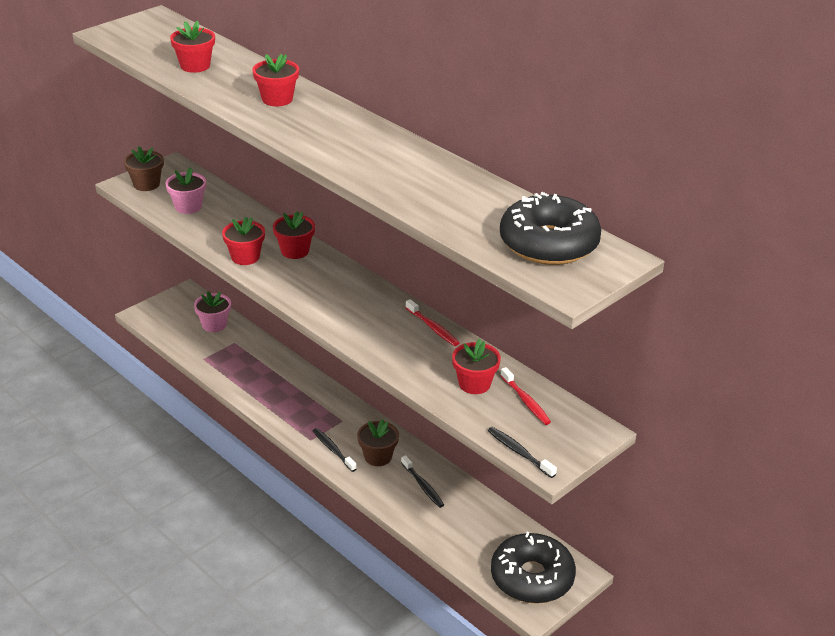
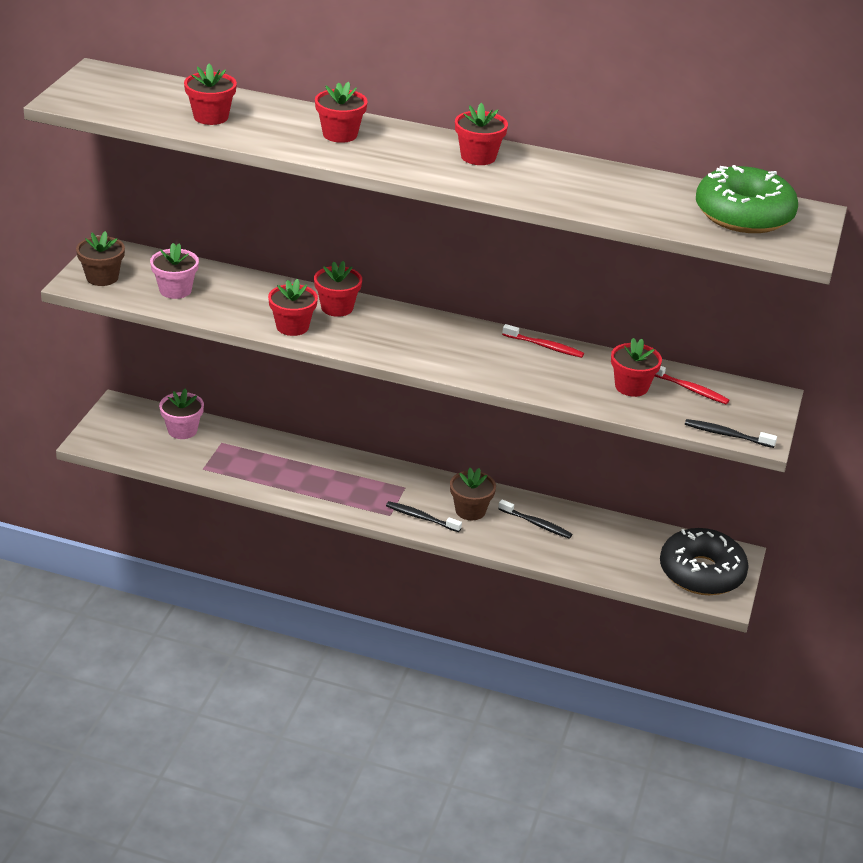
camera: 30 degrees left, 0 degrees up
(368, 141) = (478, 157): none -> red flower pot
(548, 244) = (743, 214): black donut -> green donut

